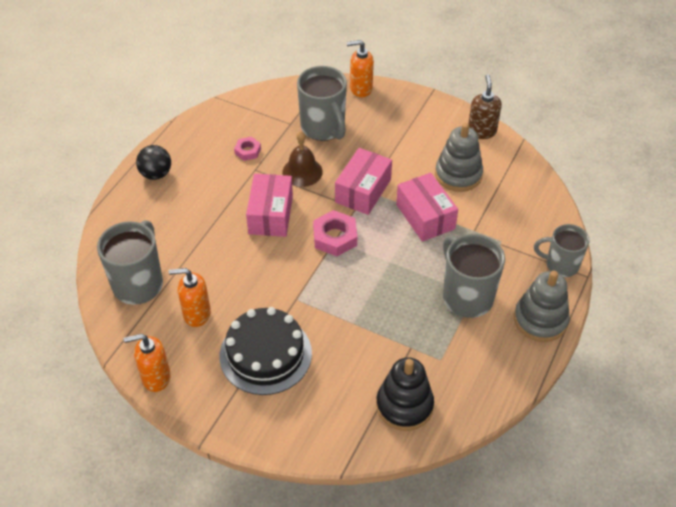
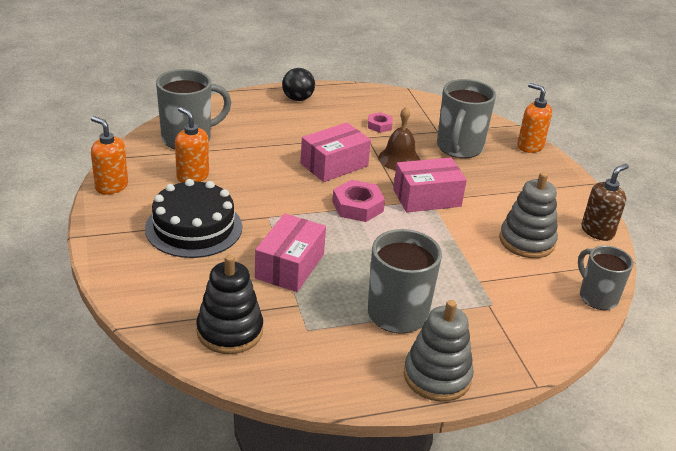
camera: 45 degrees right, 15 degrees down
(425, 216) = (451, 244): pink box -> pink box (290, 266)
(560, 265) = (523, 359): grey mug -> grey mug (597, 297)

